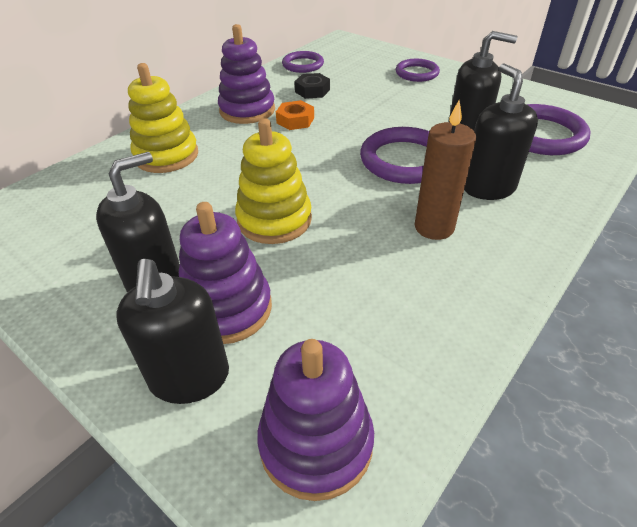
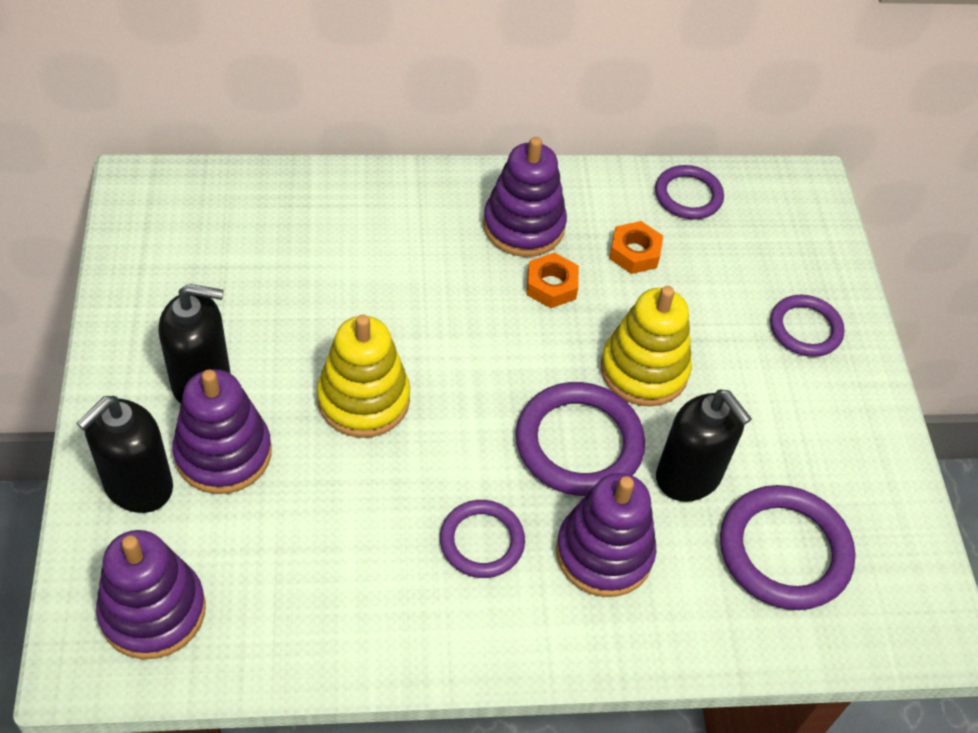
camera: 40 degrees right, 10 degrees up
(166, 155) = (371, 230): yellow stacking toy -> yellow stacking toy (644, 370)
(312, 91) = (634, 253): black nut -> orange nut
(434, 227) = (481, 541): brown candle -> purple ring
(488, 187) = (604, 553): black soap dispenser -> purple stacking toy

